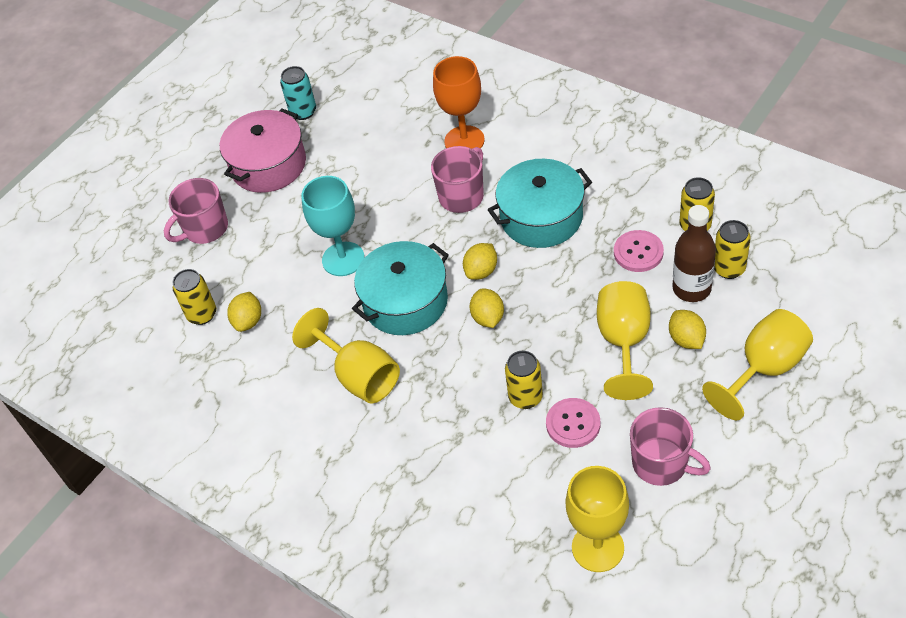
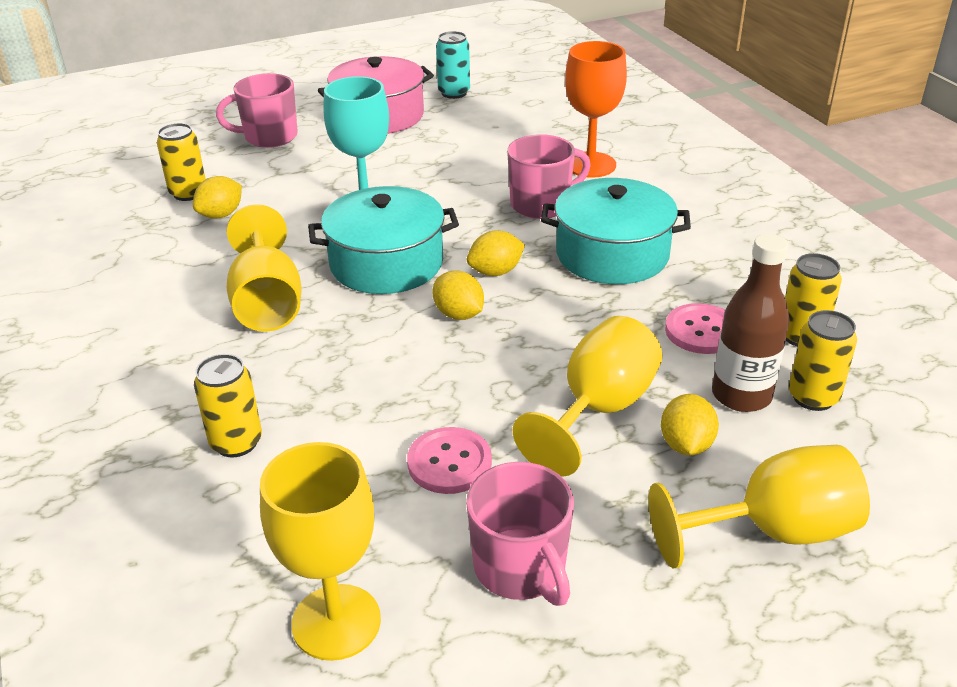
camera: 25 degrees right, 15 degrees down
(488, 318) = (458, 314): yellow lemon -> yellow lemon turned 60 degrees counterclockwise
(525, 397) = (421, 407): yellow can -> yellow can (236, 442)

